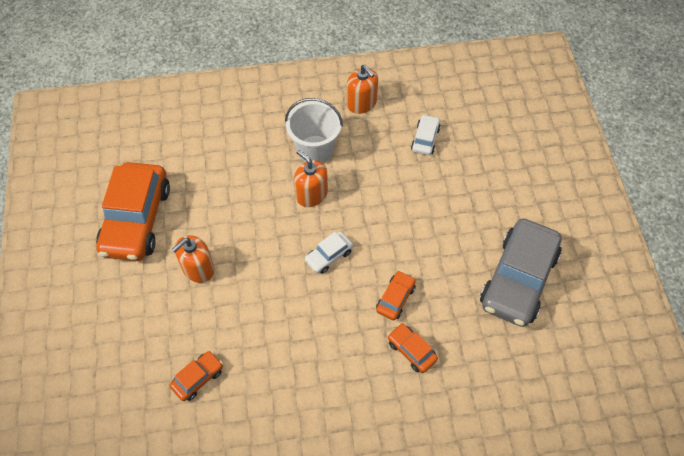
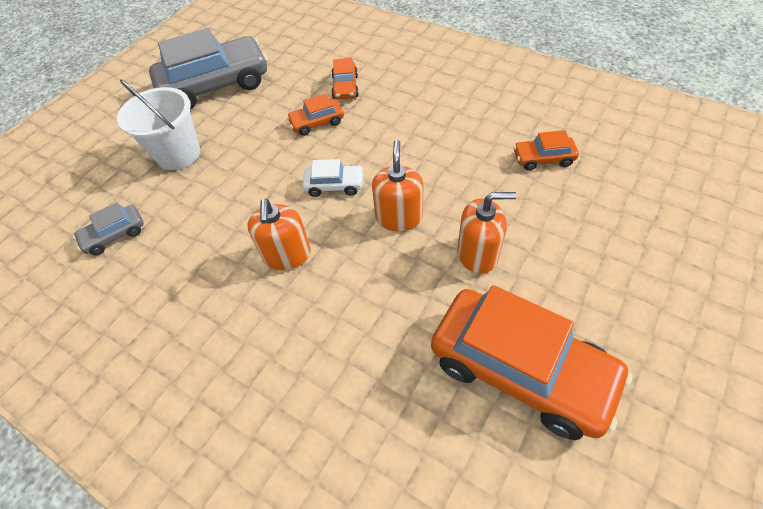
camera: 135 degrees left, 5 degrees down
(136, 219) = (520, 369): orange car -> orange car turned 75 degrees clockwise
(315, 150) = (226, 306): white bucket -> white bucket (178, 154)
(361, 103) = (107, 330): orange soap dispenser -> orange soap dispenser (399, 217)
(425, 139) = (114, 235): white car -> grey car

